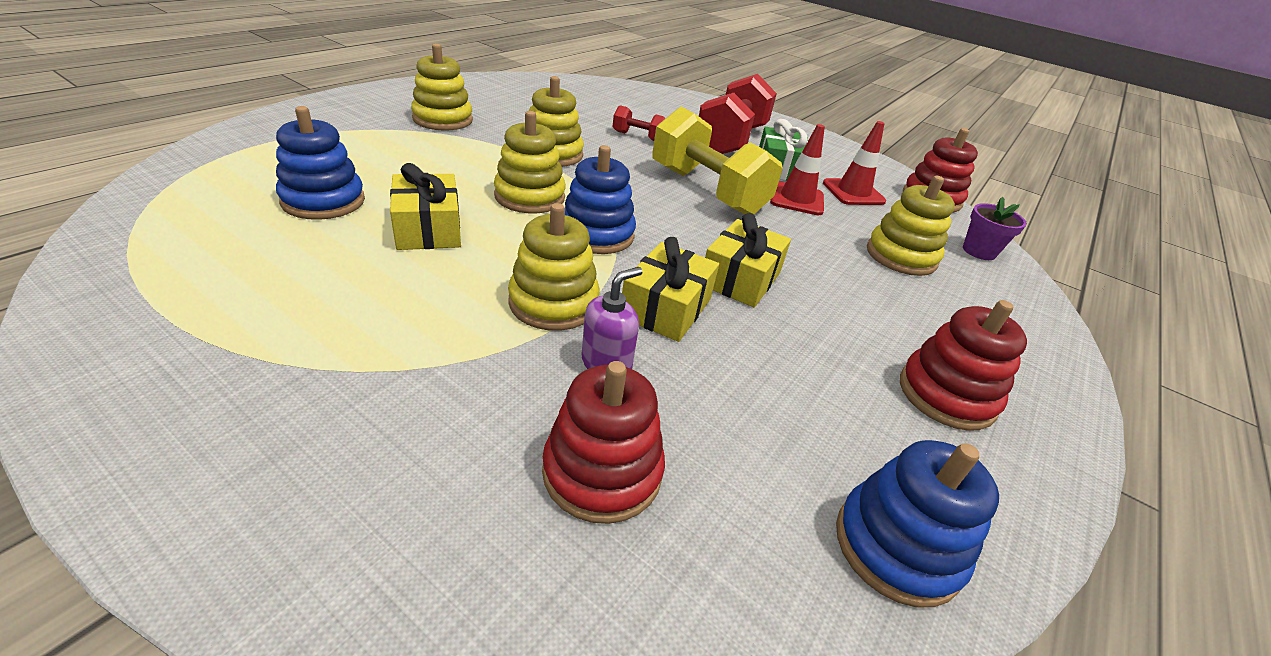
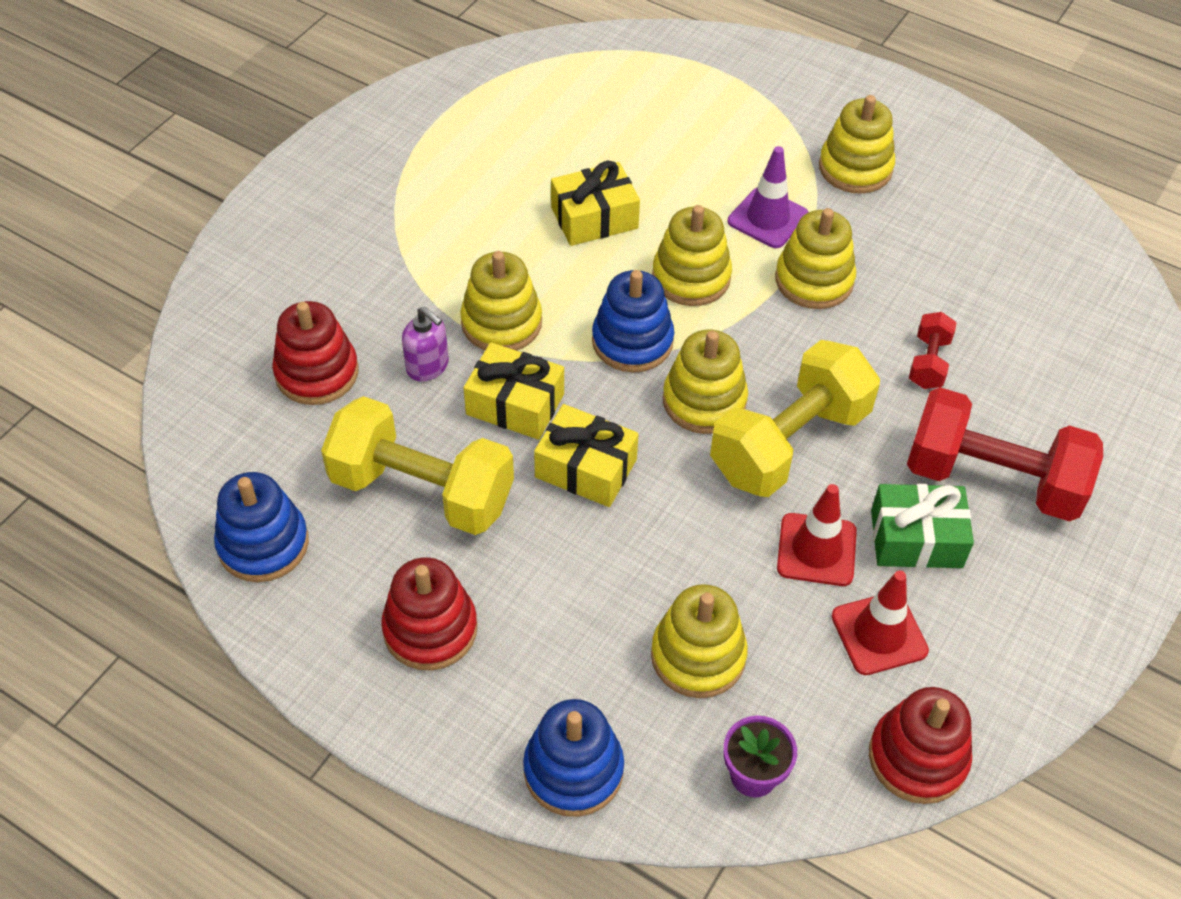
camera: 90 degrees right, 15 degrees up
(323, 201) = (616, 140): blue stacking toy -> blue stacking toy (573, 770)
(477, 157) = (767, 218): none -> purple traffic cone
(666, 214) = (704, 401): none -> yellow stacking toy
(783, 385) = (422, 491): none -> yellow dumbbell

